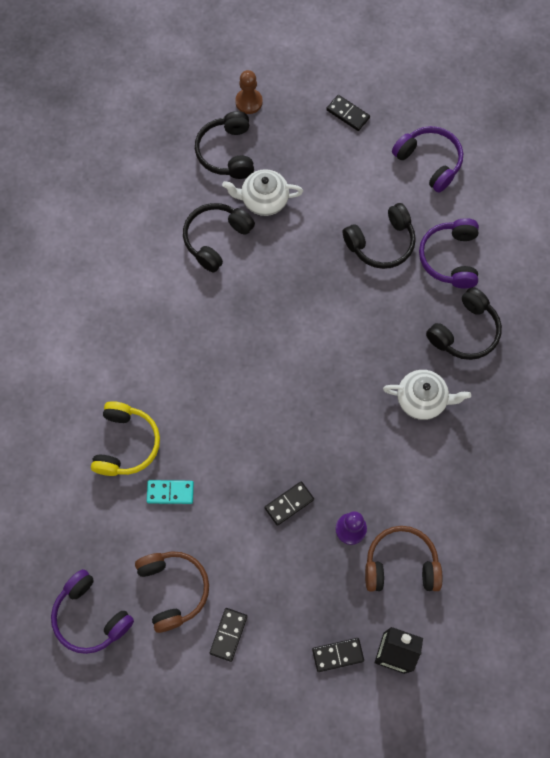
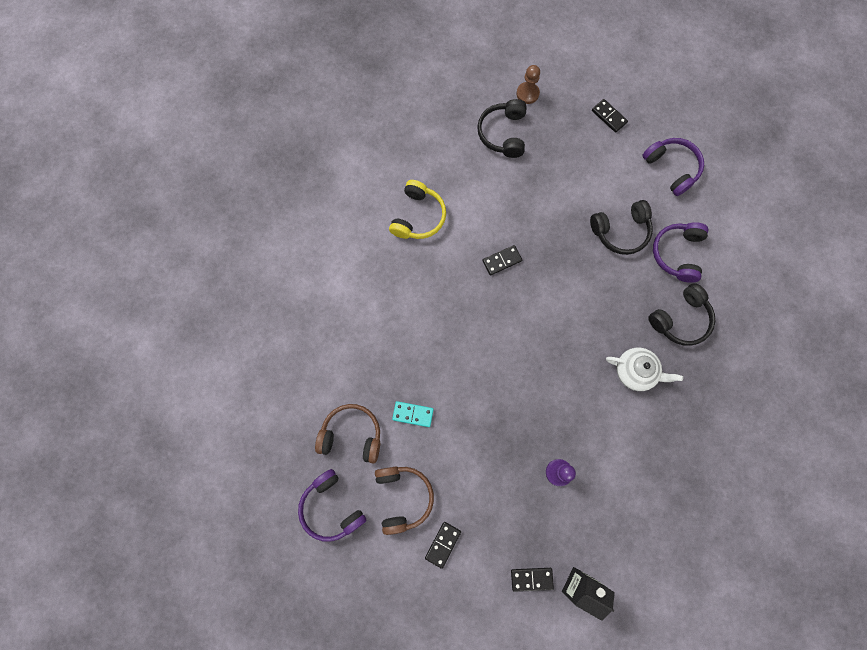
camera: 10 degrees right, 5 degrees up
(126, 444) = (382, 366): yellow headphones -> yellow headphones (418, 216)
(216, 239) = (483, 205): black headphones -> none
(263, 200) = (527, 178): white teapot -> none
(289, 503) = (510, 441): black domino -> black domino (502, 260)
(401, 564) = (596, 511): brown headphones -> brown headphones (351, 435)

